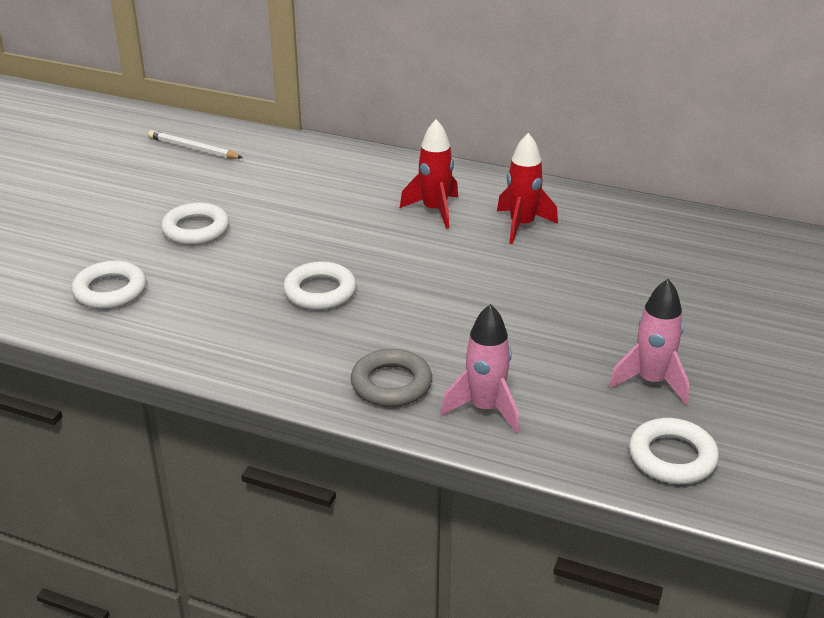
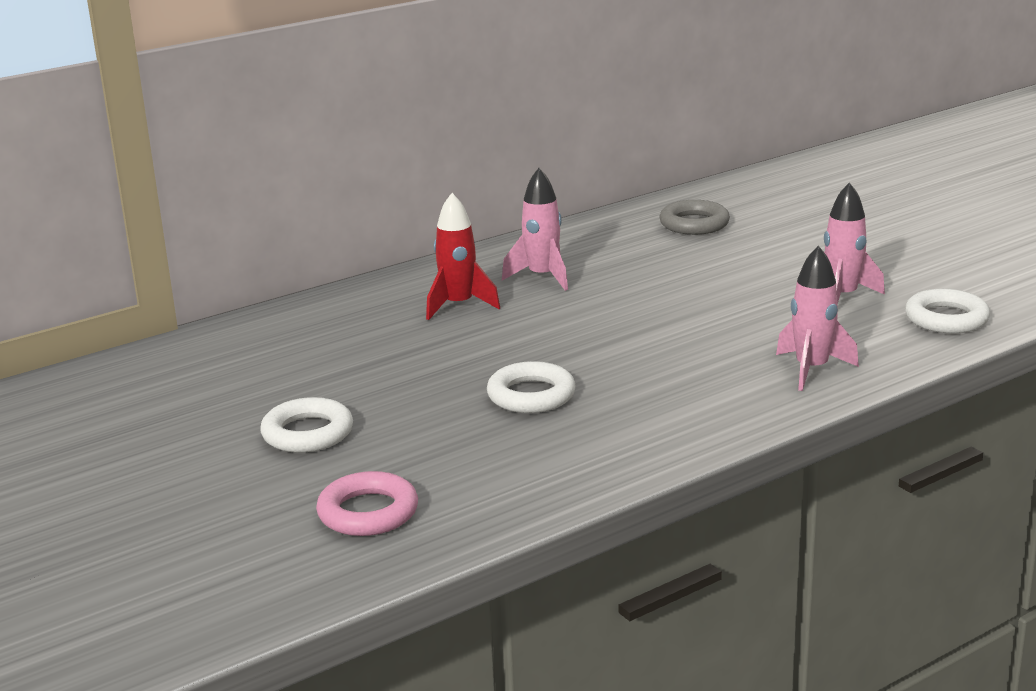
camera: 55 degrees left, 10 degrees down
(110, 291) = (368, 512): white ring -> pink ring
(193, 149) = (113, 395): white pencil -> none
(391, 384) = (730, 400): grey ring -> grey ring (694, 224)
(522, 225) = (542, 277): red rocket -> pink rocket

